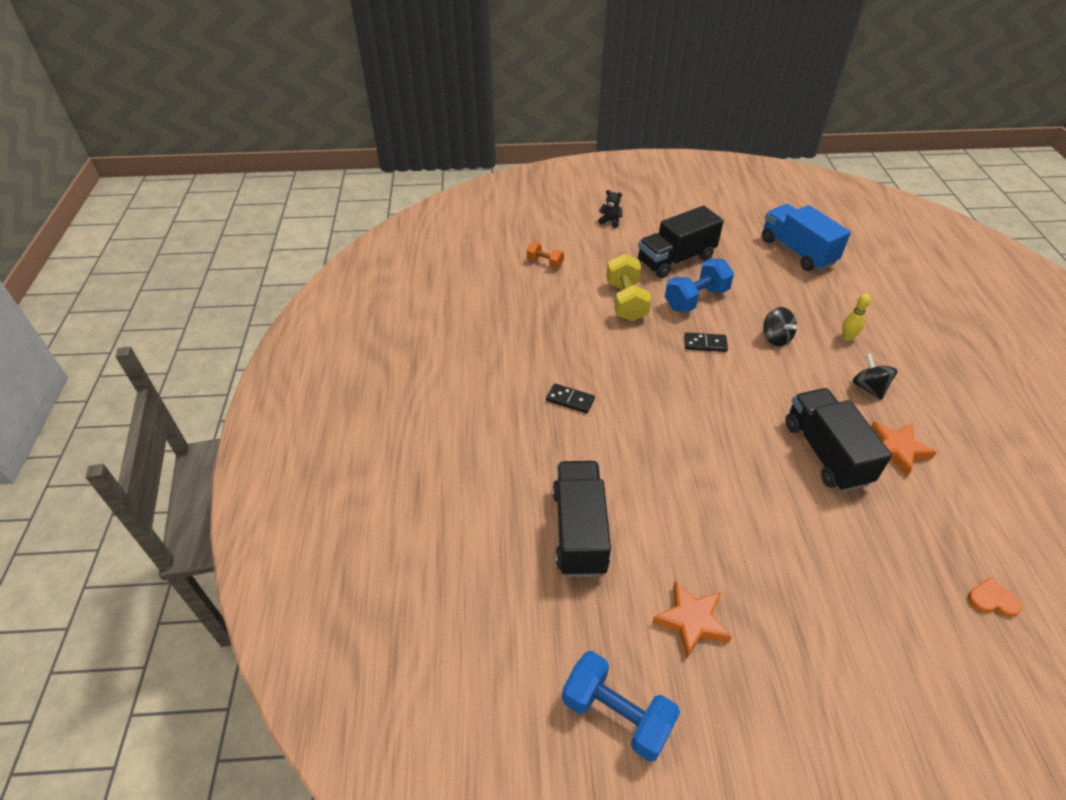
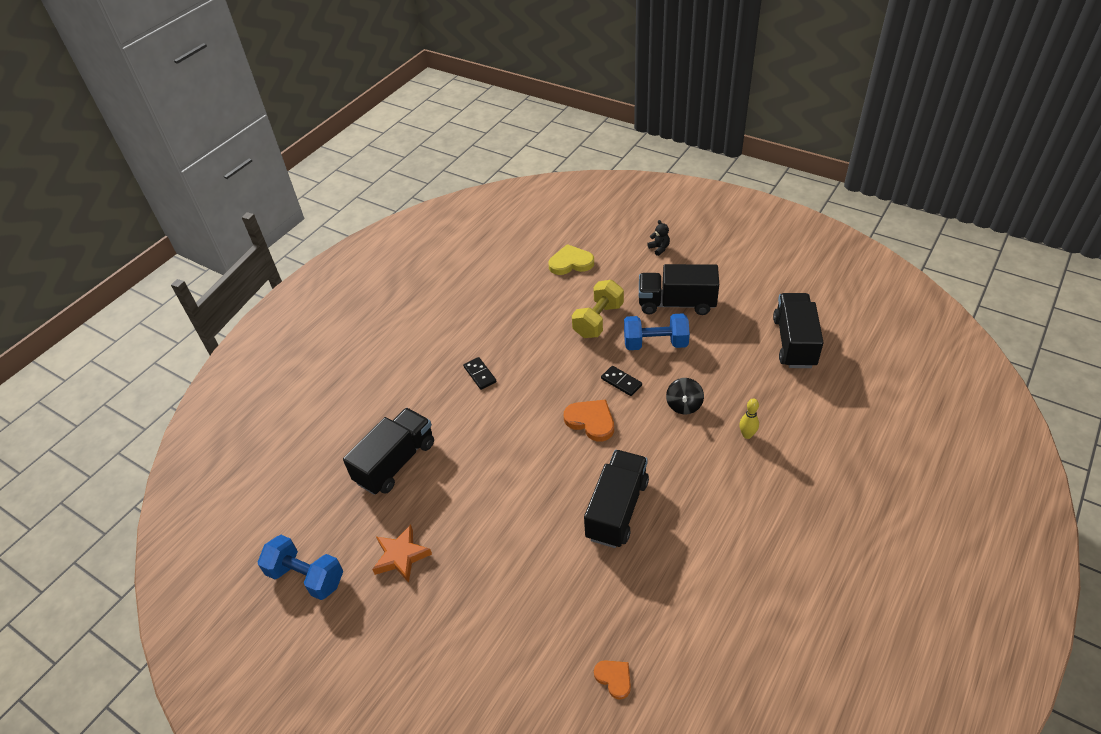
camera: 40 degrees right, 0 degrees up
(545, 263) = (571, 263): orange dumbbell -> yellow heart
(617, 714) = (306, 576): blue dumbbell -> blue dumbbell turned 45 degrees counterclockwise
(718, 389) = (591, 421): none -> orange heart
(797, 251) = (794, 342): blue truck -> black truck
(868, 388) = (714, 482): black spinning top -> none
(896, 450) = (676, 539): orange star -> none

